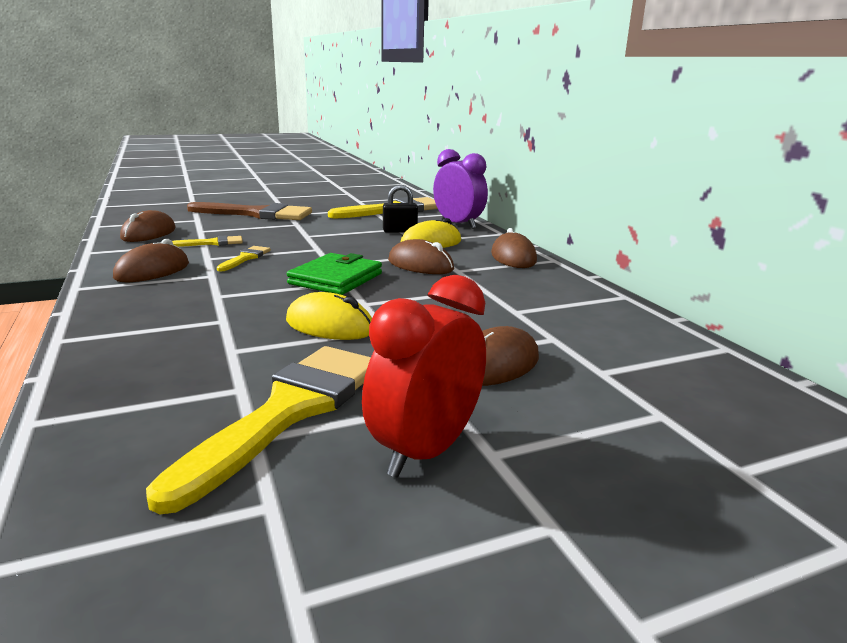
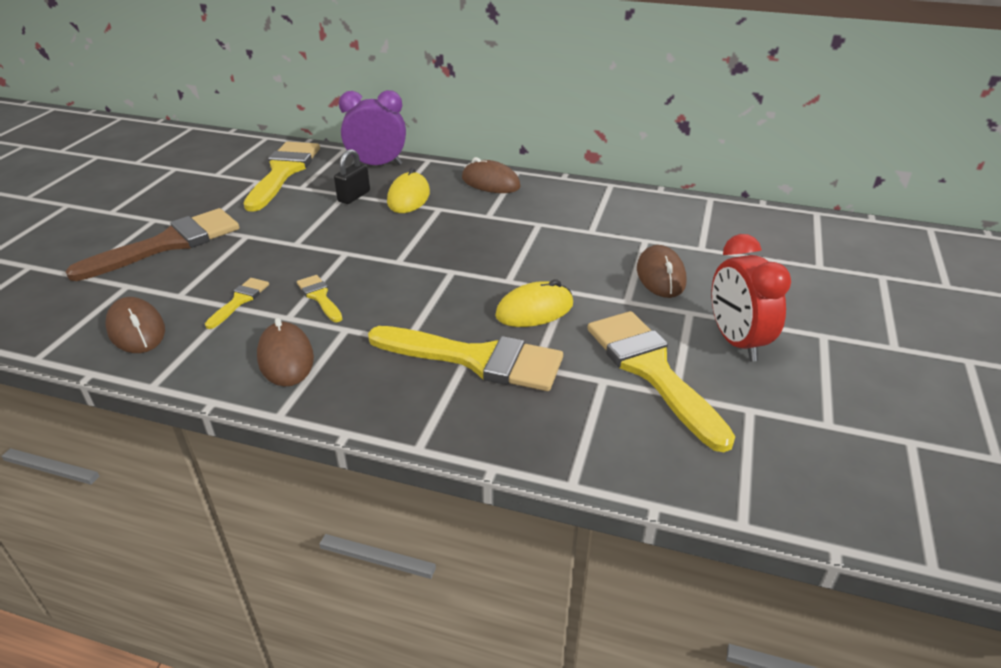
camera: 50 degrees left, 15 degrees up
(216, 325) = (477, 359): none -> yellow brush
(336, 279) = (438, 272): green wallet -> none
(420, 265) = (456, 225): brown mouse -> none

